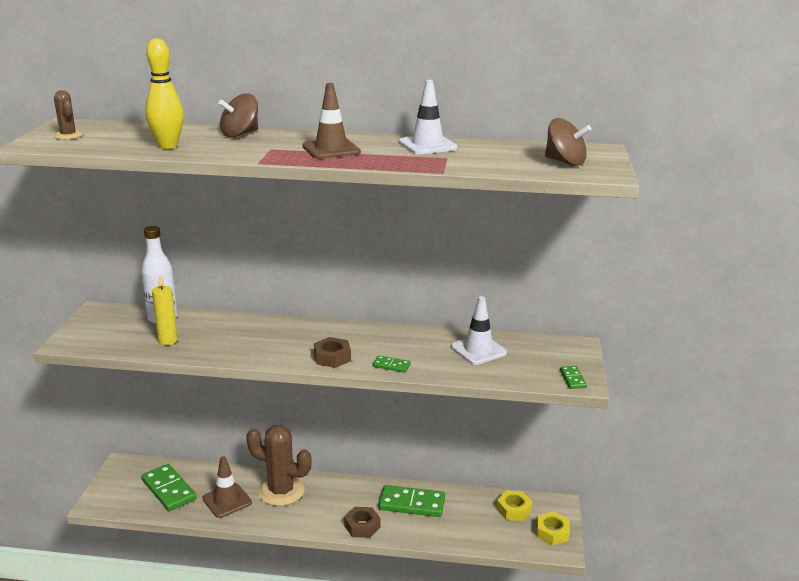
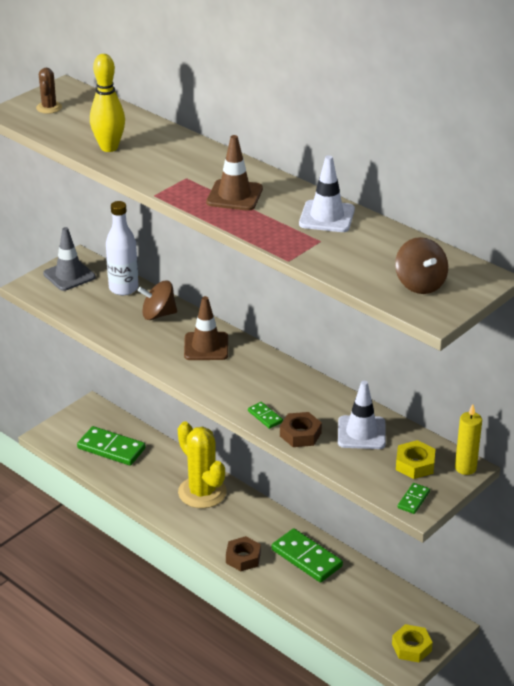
camera: 35 degrees right, 10 degrees up
(99, 324) = (69, 275): none -> grey traffic cone
(168, 340) = (107, 315): yellow candle -> yellow candle (465, 468)
(168, 490) = (111, 448): green domino -> green domino turned 60 degrees counterclockwise
(227, 500) = (150, 480): brown traffic cone -> brown traffic cone (206, 346)
(240, 134) = (185, 148): brown spinning top -> brown spinning top (158, 314)
(281, 491) = (202, 492): brown cactus -> yellow cactus
(332, 357) = (223, 387): brown nut -> brown nut (300, 434)
(514, 509) = (397, 609): yellow nut -> yellow nut (415, 464)

